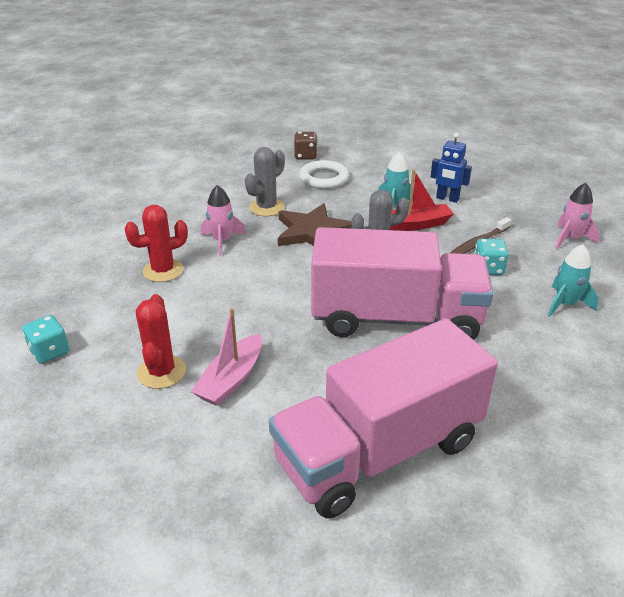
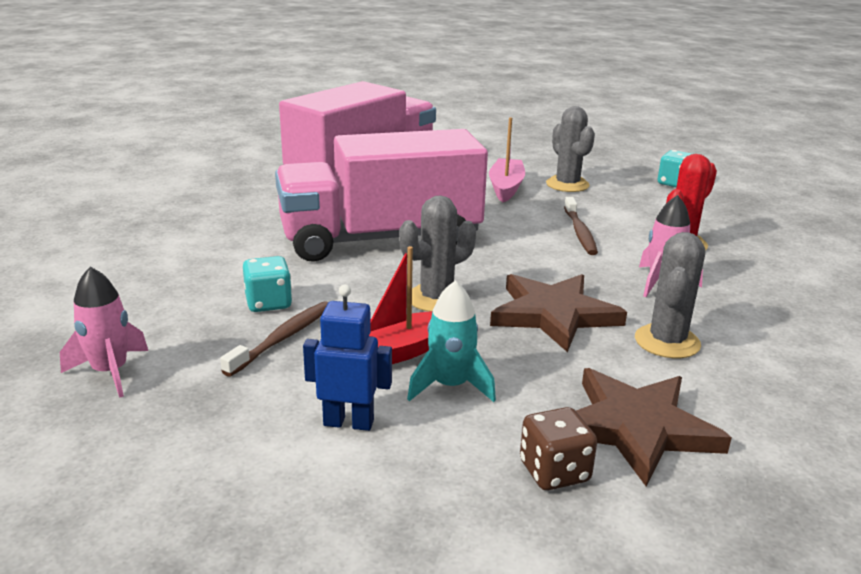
camera: 160 degrees right, 10 degrees down
(161, 372) = (567, 185): red cactus -> grey cactus
(225, 297) = (580, 232): none -> brown toothbrush
(305, 156) = (750, 497): brown dice -> brown dice (554, 472)
(324, 178) = (636, 428): white ring -> brown star
(565, 304) = (168, 277): turquoise rocket -> none

